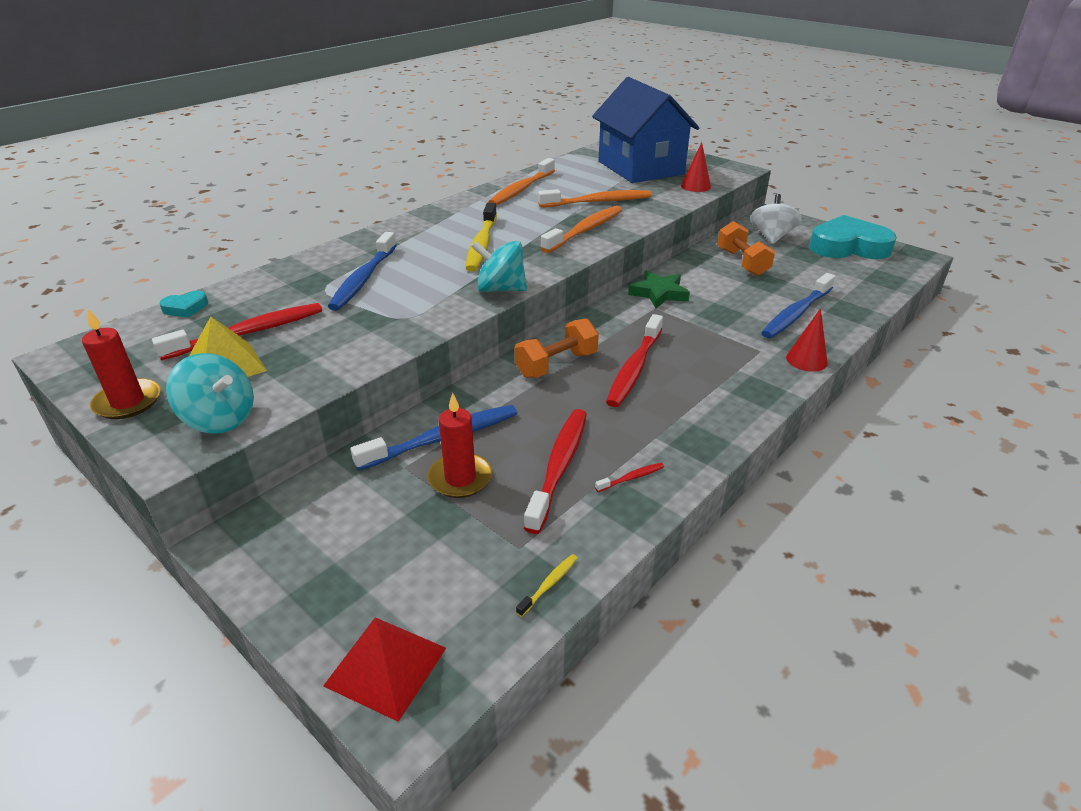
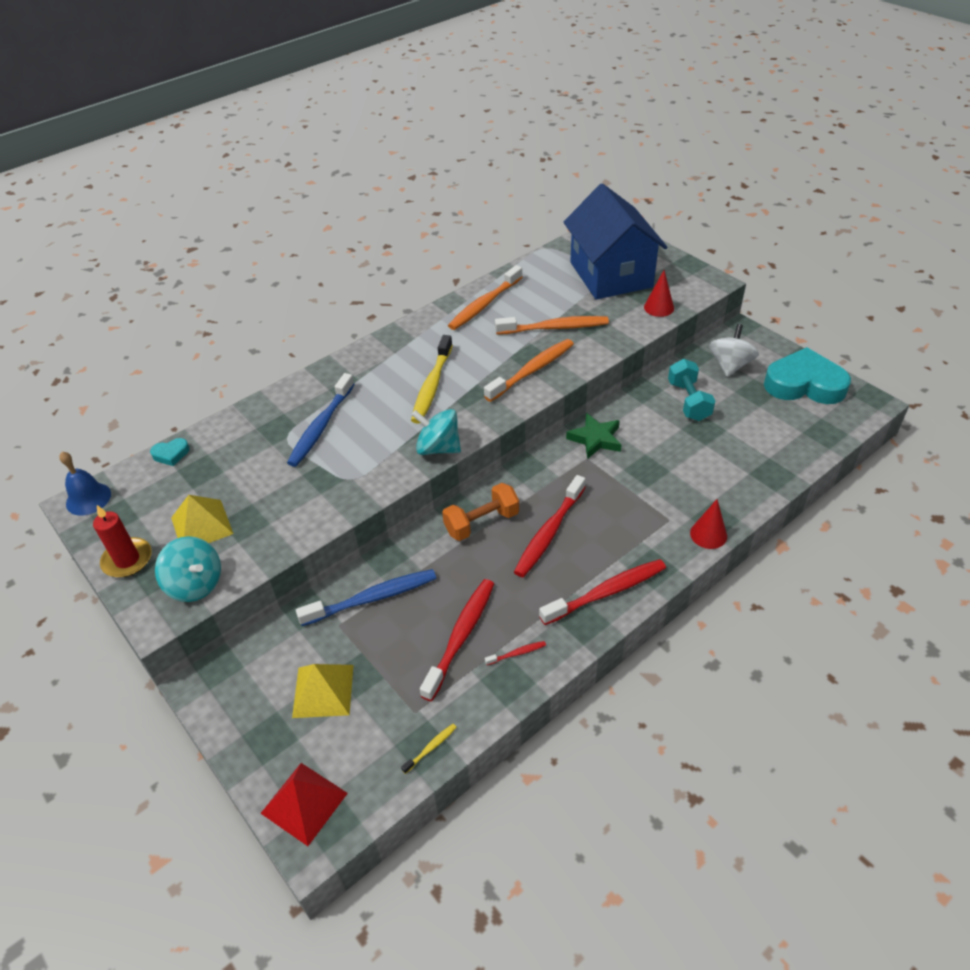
camera: 10 degrees right, 10 degrees up
(78, 350) = (88, 498): none -> blue bell
(248, 333) = (220, 488): red toothbrush -> red toothbrush (606, 592)
(395, 534) = (323, 690): none -> yellow pyramid
(460, 478) = (380, 641): red candle -> none
(742, 262) = (688, 401): orange dumbbell -> turquoise dumbbell
(796, 313) = (719, 474): blue toothbrush -> none

